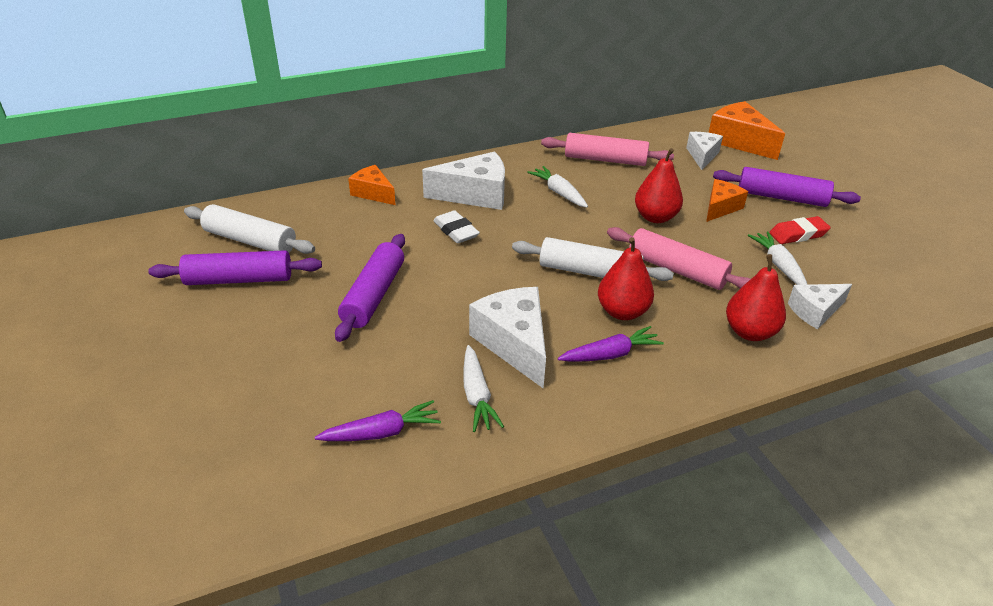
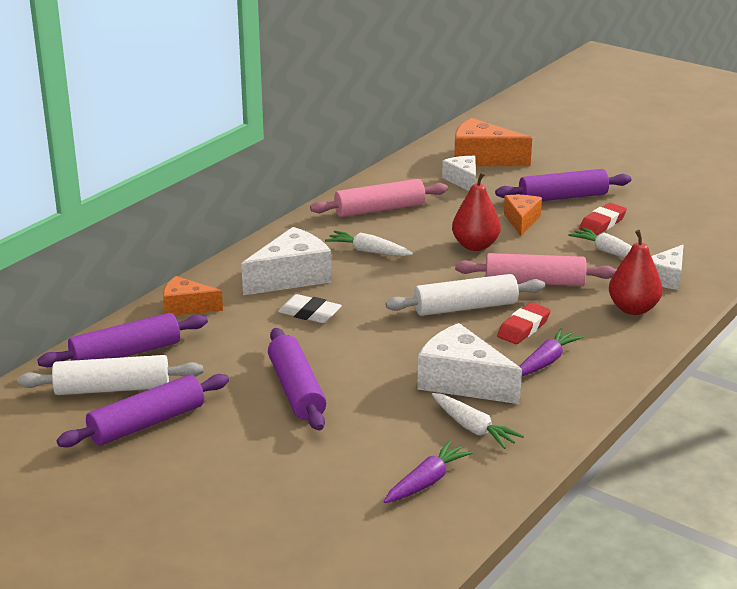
camera: 30 degrees left, 10 degrees down
(290, 216) = (126, 354): none -> purple rolling pin
(622, 312) = (523, 328): red pear -> red eraser

